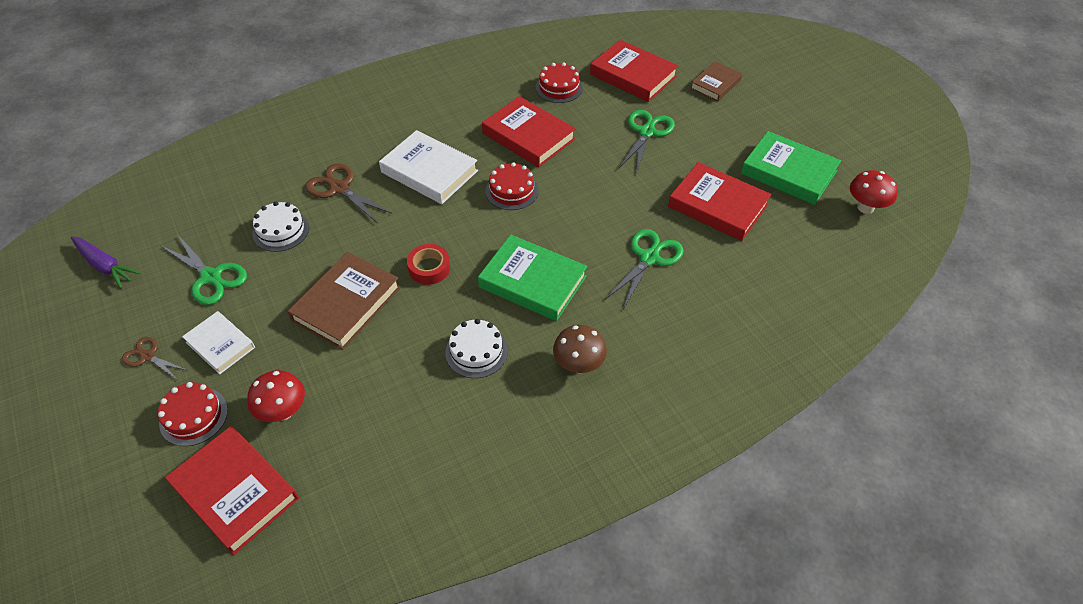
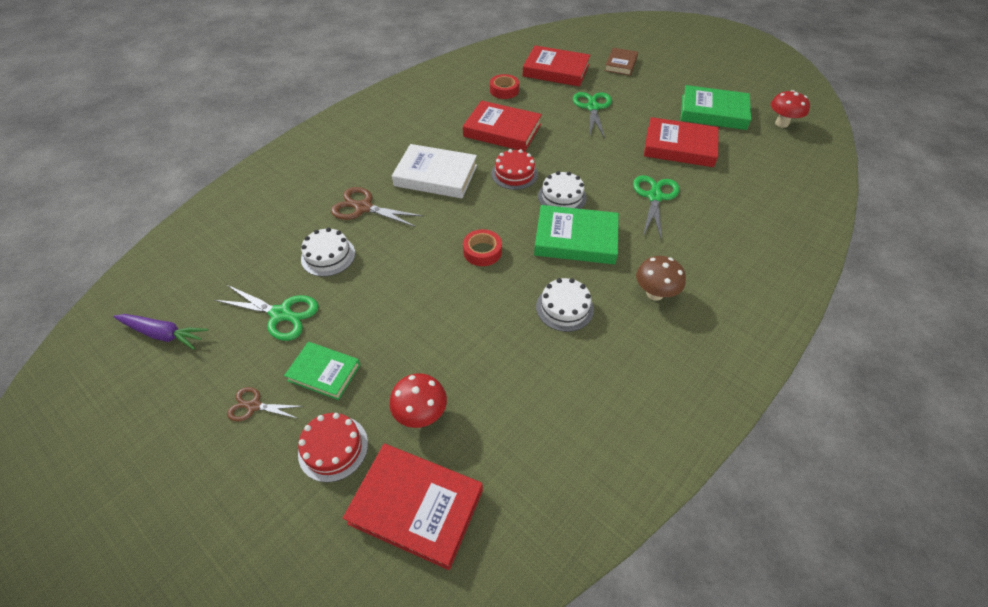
camera: 20 degrees left, 0 degrees up
(220, 345) = (324, 372): white book -> green book
(346, 304) = (426, 301): brown book -> none
(546, 230) = (562, 197): none -> white cake
(559, 87) = (504, 90): red cake -> red tape

